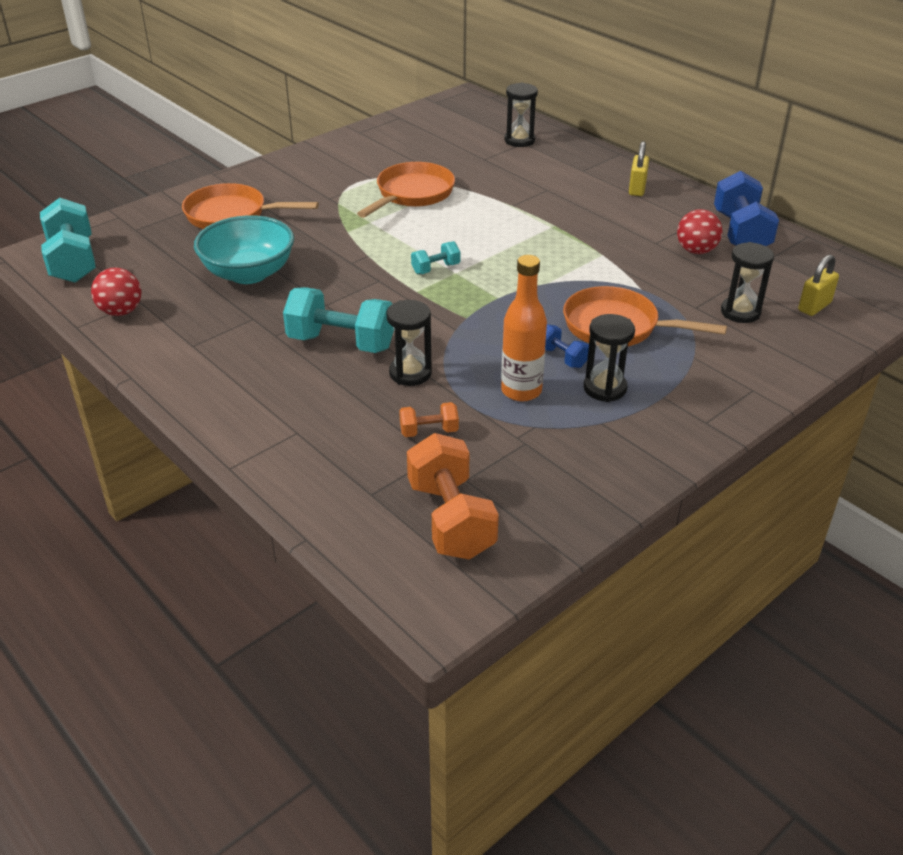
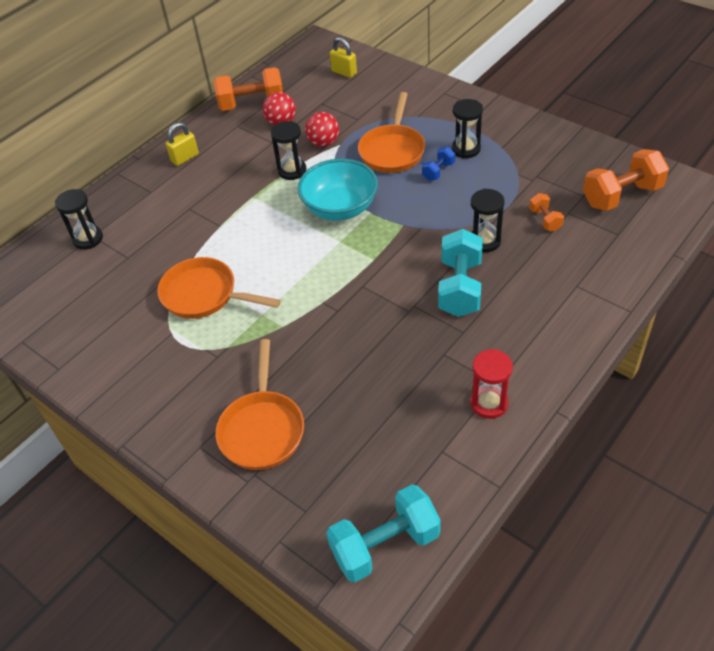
camera: 95 degrees left, 10 degrees up
(121, 311) = (464, 459): red ball -> red ball (323, 143)
(171, 336) = (489, 403): none -> red hourglass
(249, 273) = (372, 379): turquoise bowl -> turquoise bowl (340, 208)
(435, 268) = (336, 254): turquoise dumbbell -> none
(521, 391) = (483, 184): orange bottle -> none
(637, 189) = (185, 158): yellow padlock -> yellow padlock turned 45 degrees counterclockwise
(740, 233) = (252, 104): blue dumbbell -> orange dumbbell
(740, 312) = (359, 100): black hourglass -> black hourglass (292, 171)

